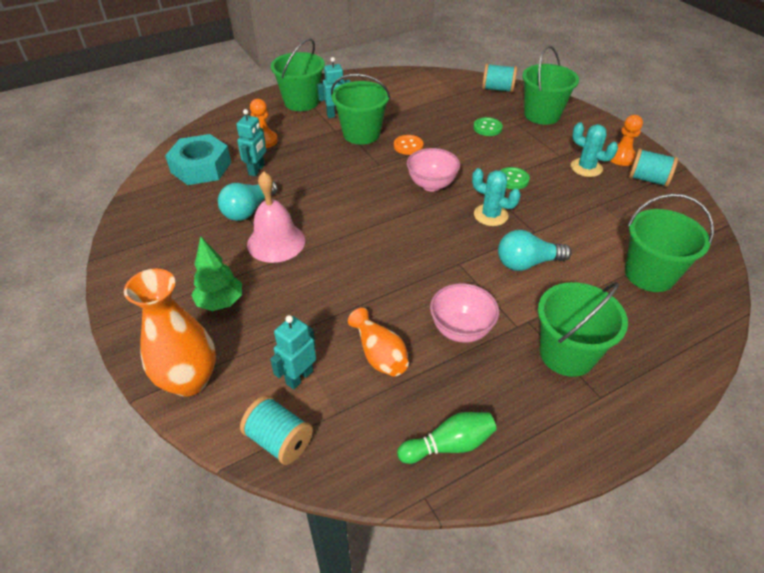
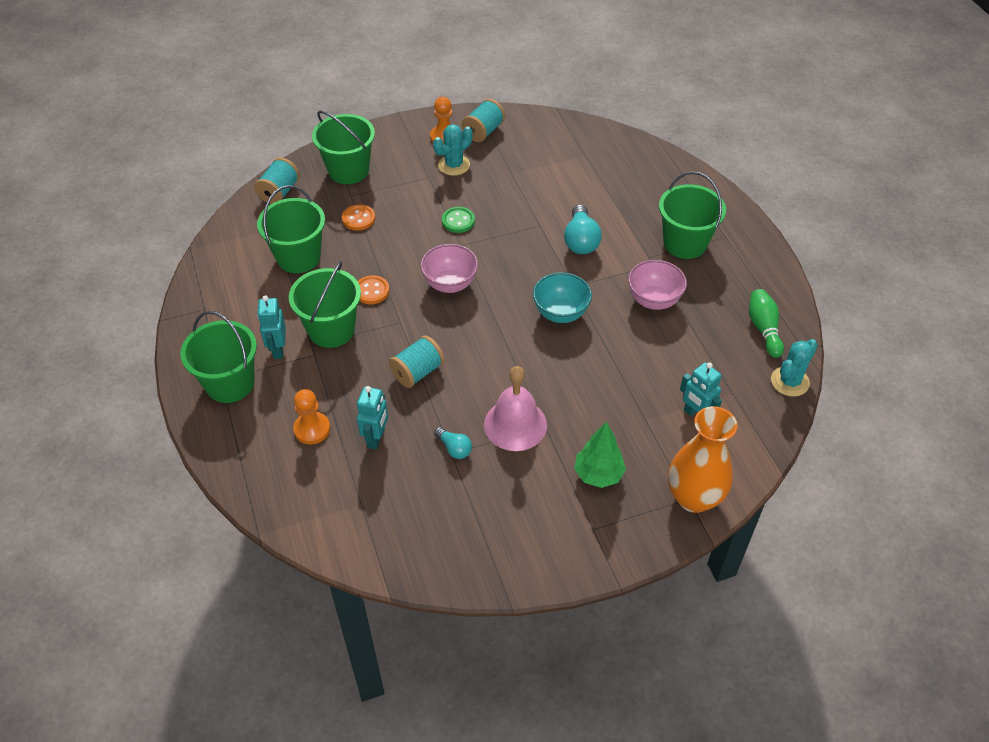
camera: 80 degrees left, 5 degrees up
(201, 167) = (352, 498): turquoise nut -> none
(248, 210) = (454, 448): turquoise light bulb -> turquoise light bulb, size x0.58
(257, 170) = (376, 438): turquoise robot -> turquoise robot turned 75 degrees clockwise
(279, 440) = (757, 432): turquoise spool -> turquoise spool (417, 372)
(379, 354) = (675, 358): orange vase -> none
(418, 258) = (560, 313): none -> turquoise bowl
(487, 128) = (358, 219): green button -> orange button
(490, 215) = (510, 249): turquoise cactus -> turquoise cactus (790, 381)
(649, 274) = (606, 171): green bucket -> green bucket (298, 257)

